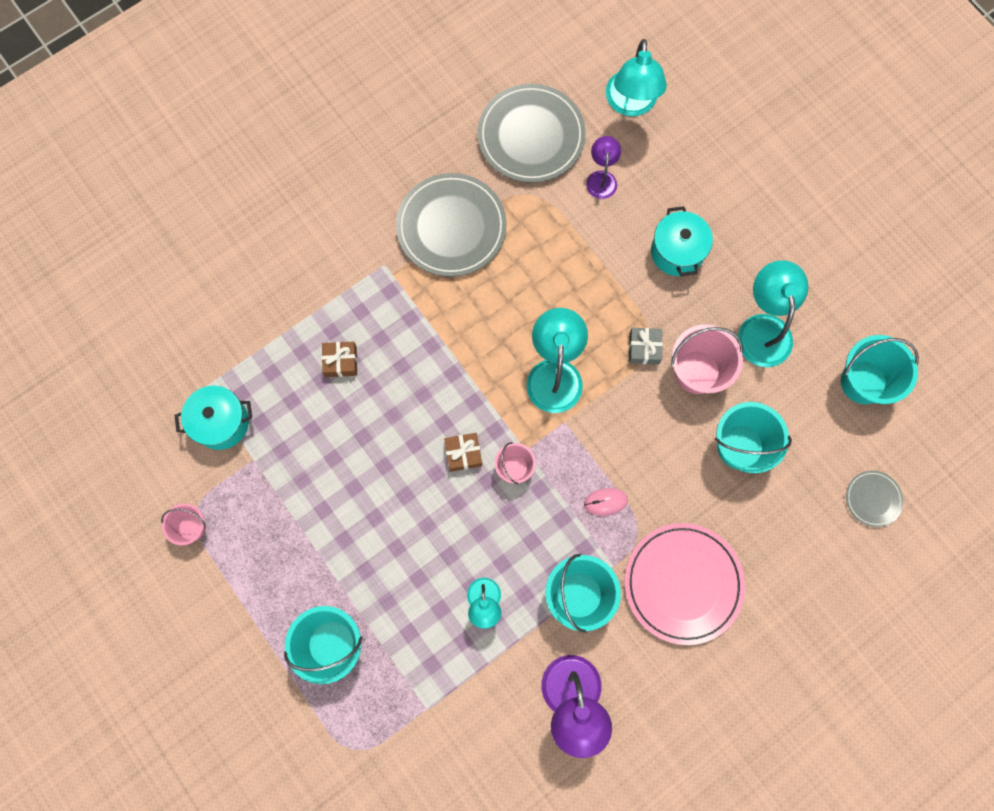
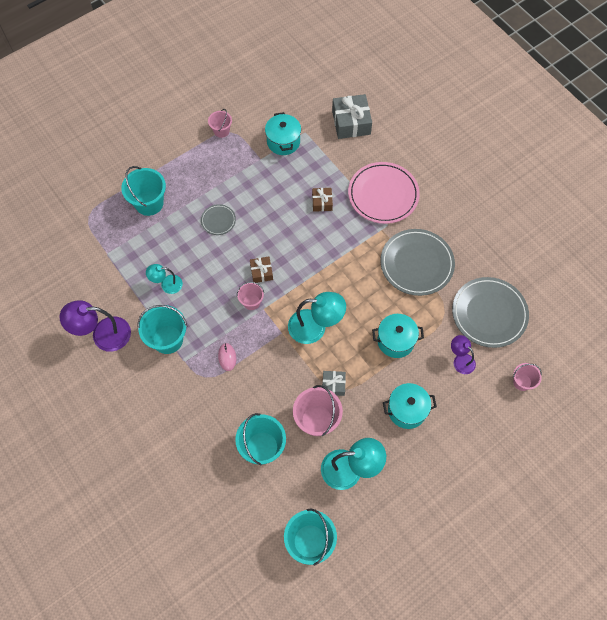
camera: 90 degrees right, 10 degrees down
(190, 314) = (351, 122): none -> grey gift
(574, 262) = (395, 341): none -> turquoise pot
(601, 178) = (460, 360): purple lamp -> purple lamp turned 135 degrees counterclockwise
(631, 104) = (522, 382): turquoise lamp -> pink bucket
(683, 583) = (170, 404): pink plate -> pink plate (383, 195)
(873, 499) = (221, 541): grey plate -> grey plate (218, 220)

